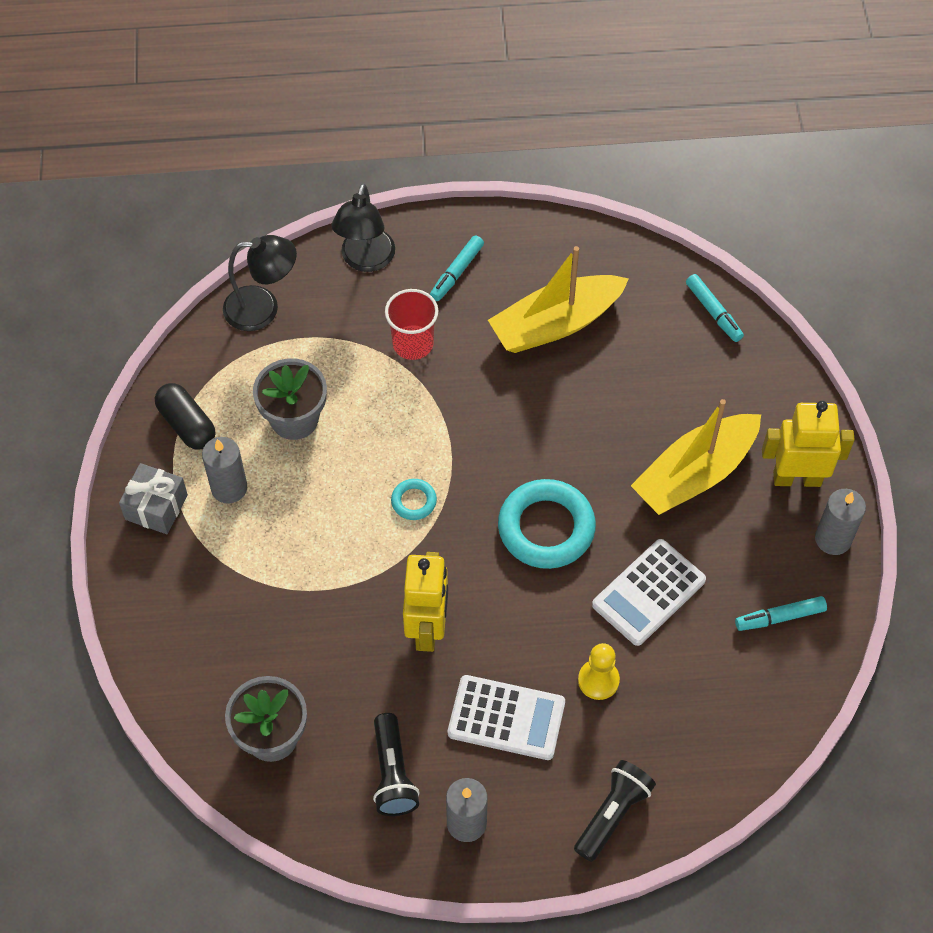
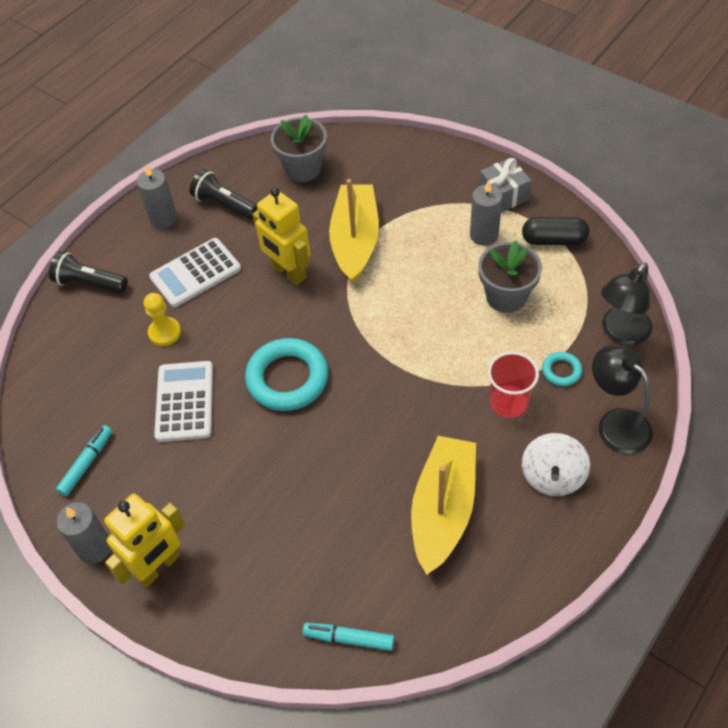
camera: 135 degrees right, 5 degrees down
(414, 501) = (380, 320): turquoise ring -> turquoise ring (561, 371)
(456, 272) = (552, 476): turquoise marker -> white spinning top
(612, 814) = (90, 283): black flashlight -> black flashlight turned 120 degrees clockwise
(695, 474) = (232, 500): yellow boat -> yellow boat (355, 240)

